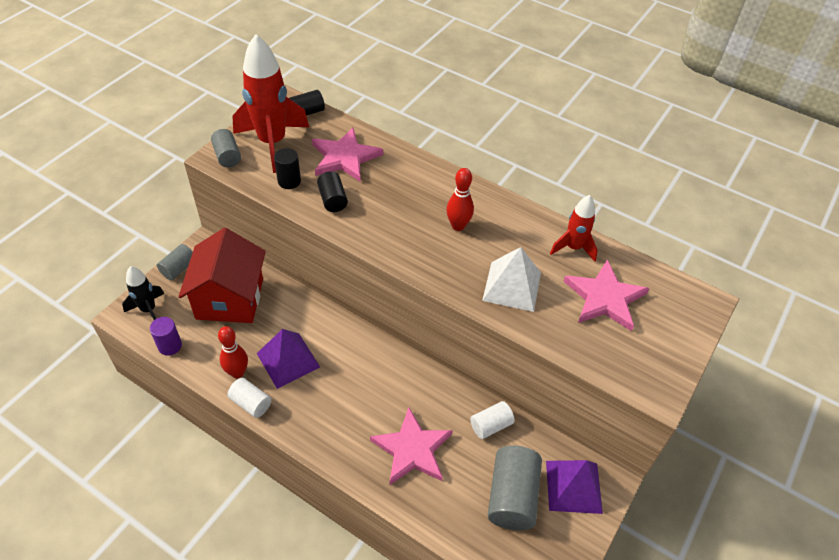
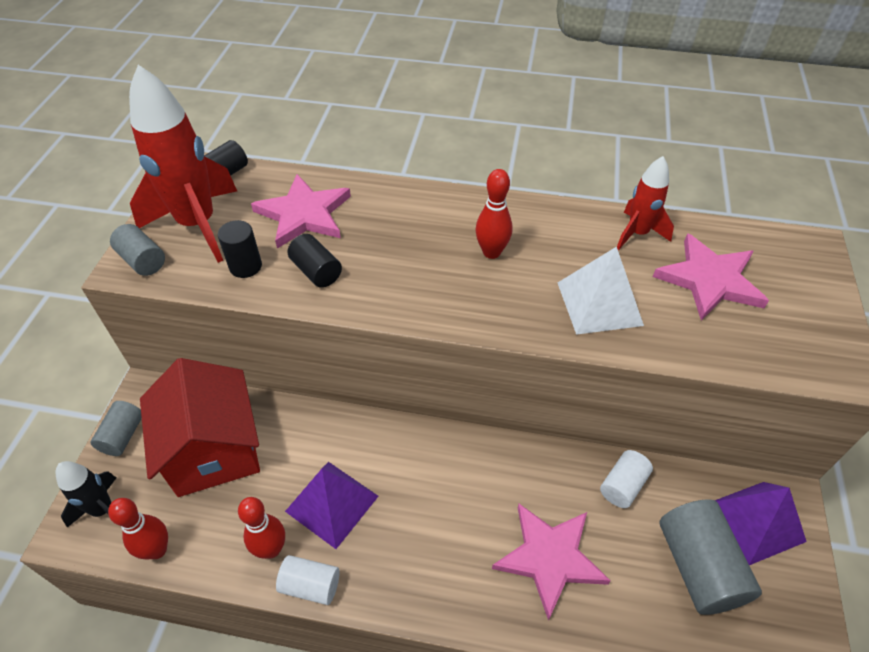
camera: 20 degrees left, 0 degrees up
(170, 346) = (157, 549): purple cylinder -> red bowling pin

